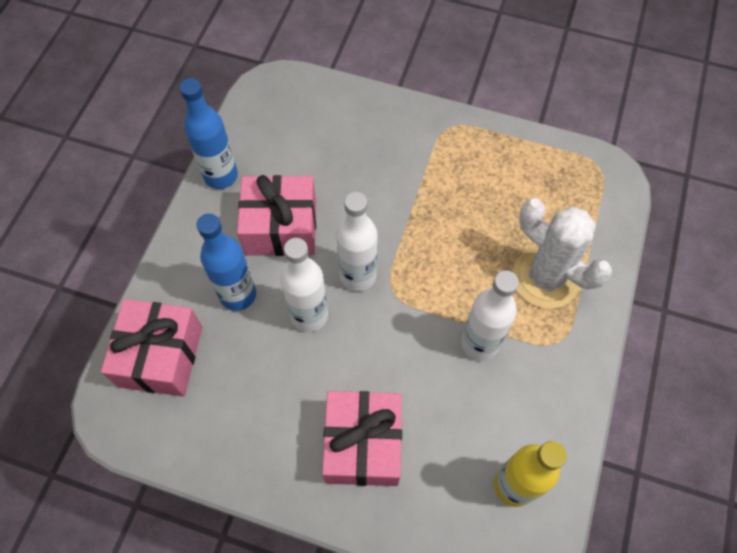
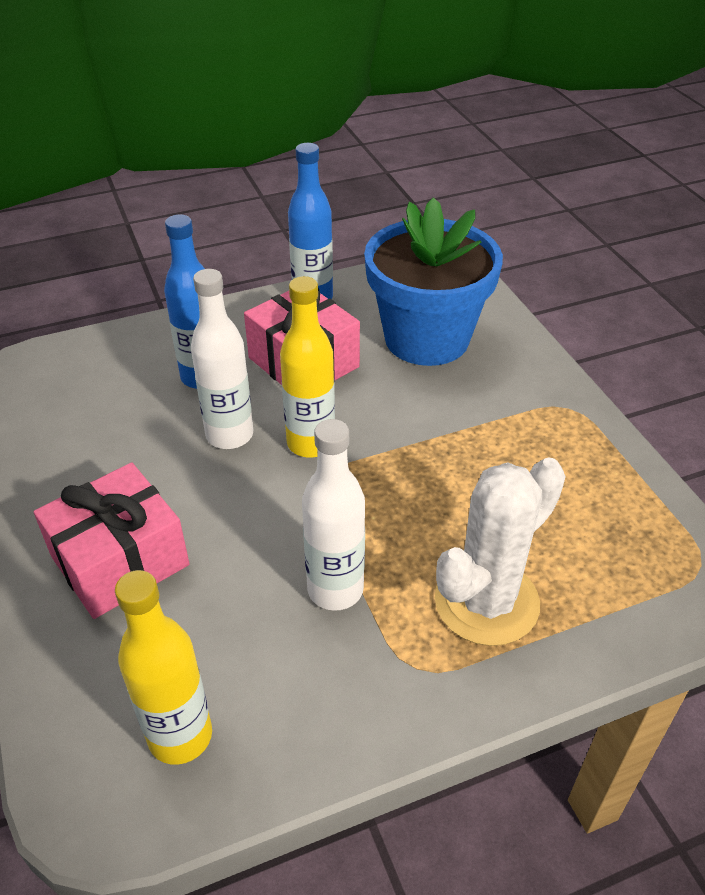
camera: 50 degrees right, 20 degrees down
(161, 356) = (94, 368): pink gift -> none
(325, 146) = (426, 338): none -> blue flower pot
(358, 276) = (310, 443): white bottle -> yellow bottle
(545, 278) = (486, 602): white cactus -> white cactus turned 45 degrees clockwise

